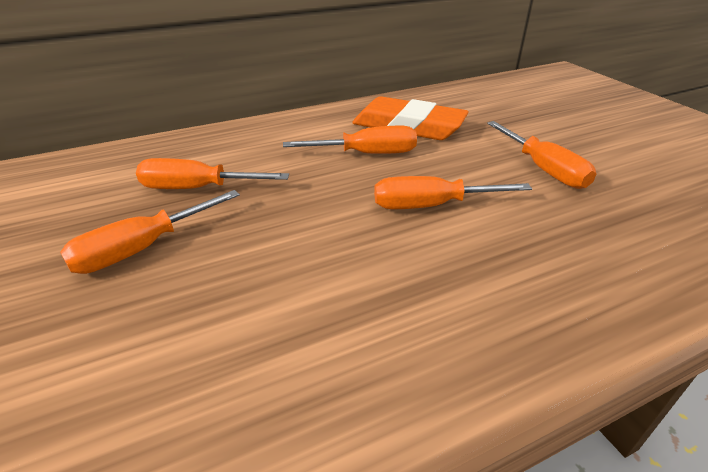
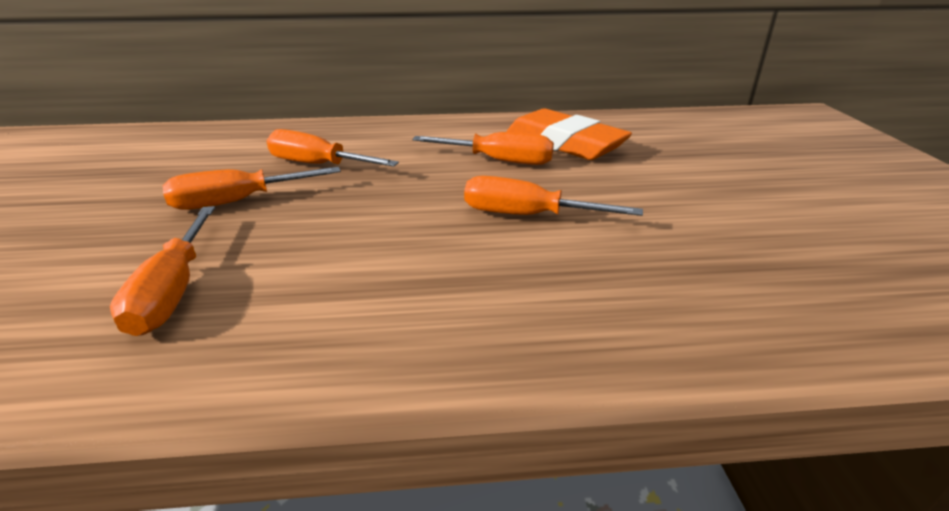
camera: 20 degrees right, 5 degrees down
(543, 169) = (689, 204): orange screwdriver -> orange screwdriver (173, 291)

